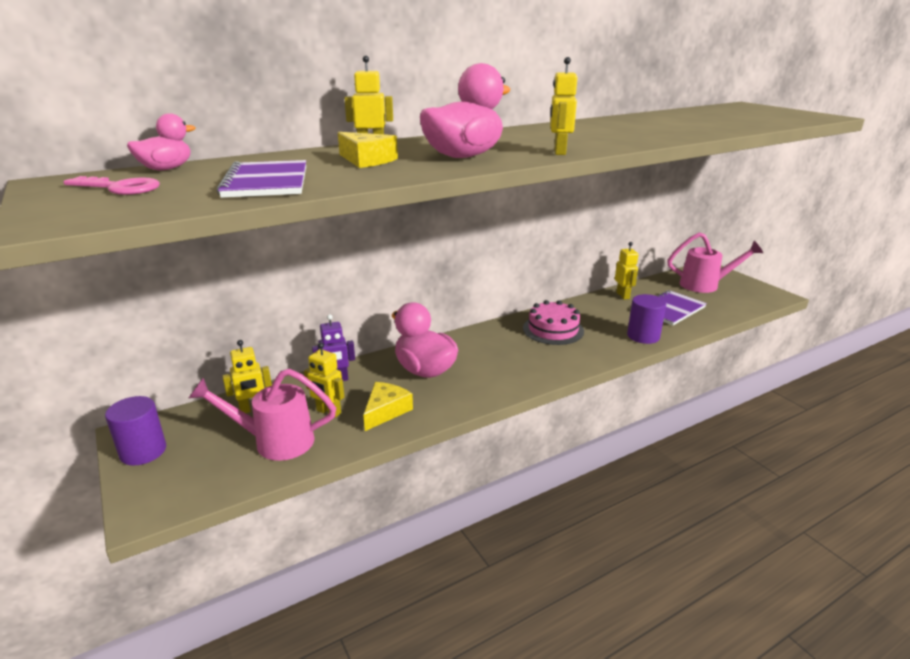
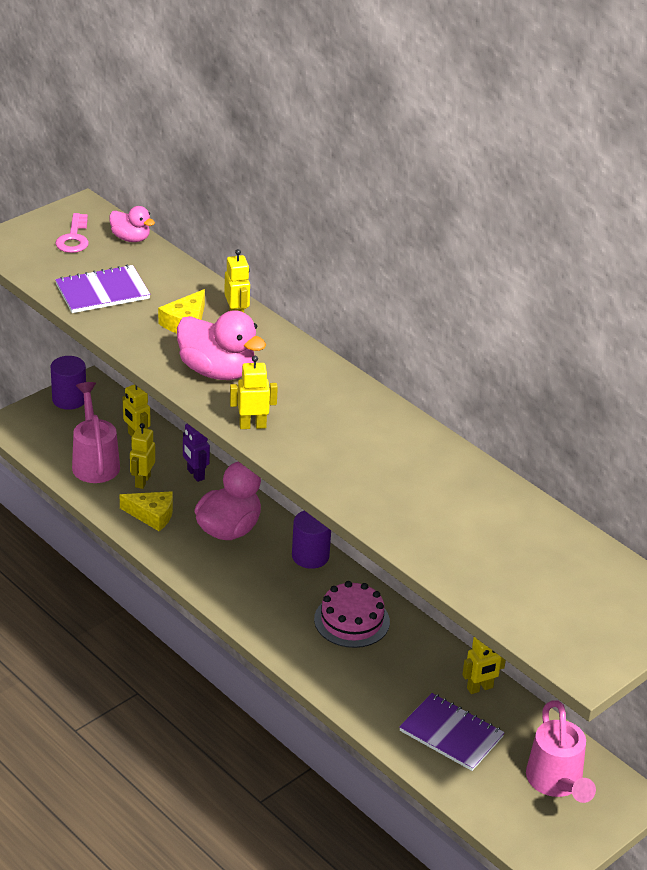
camera: 75 degrees right, 10 degrees up
(643, 336) = (361, 700): purple cylinder -> purple cylinder (310, 556)

